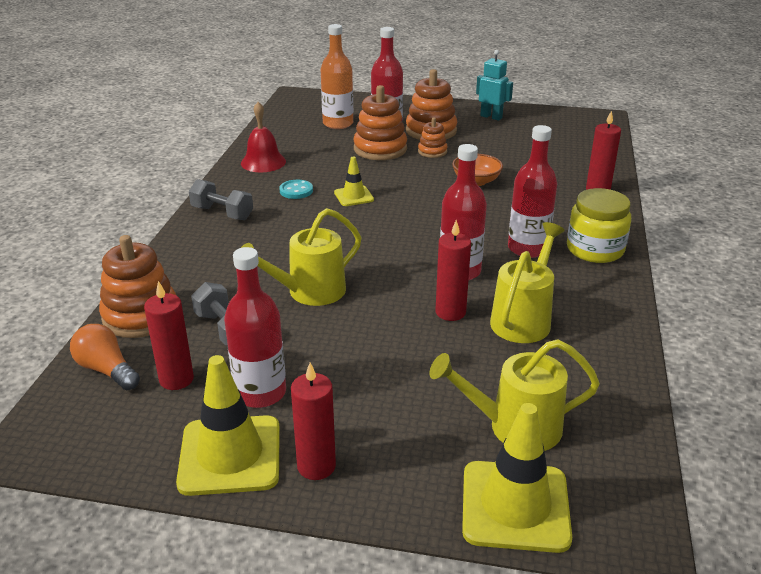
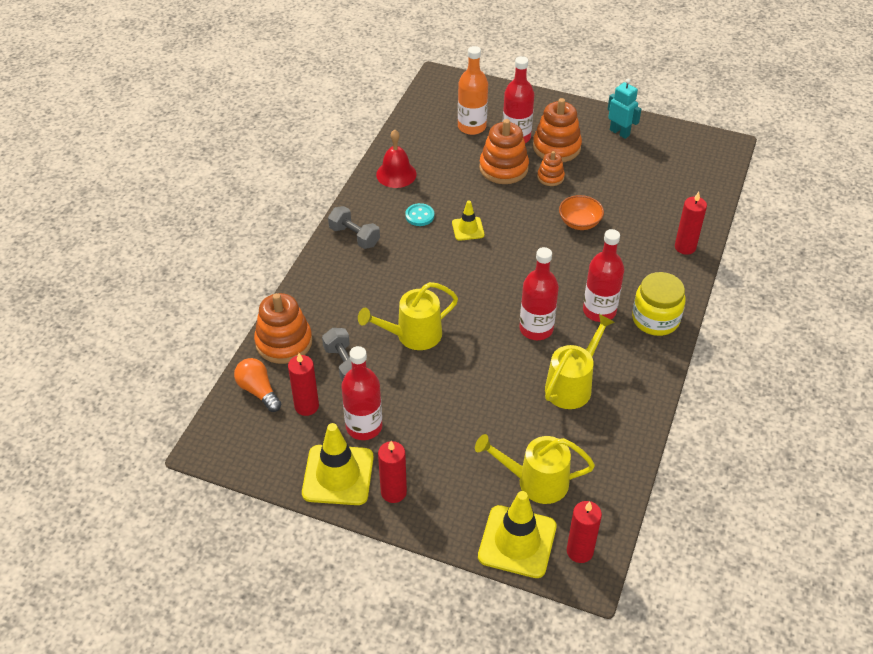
camera: 10 degrees right, 15 degrees up
(450, 312) = (517, 371): red candle -> red candle (579, 551)

